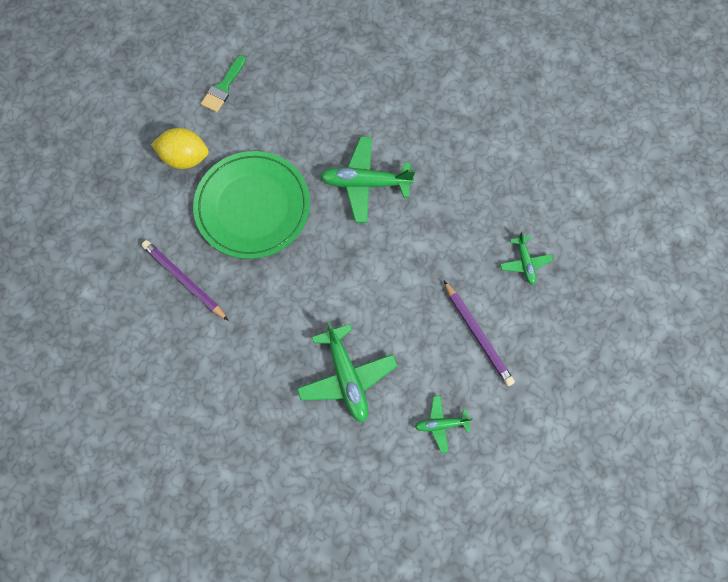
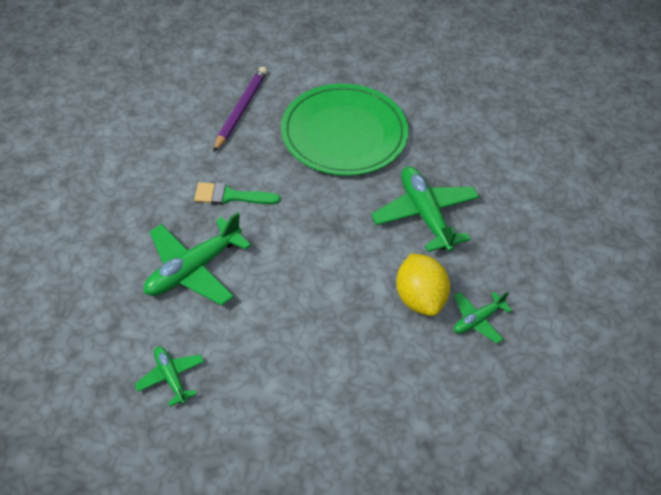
camera: 65 degrees right, 20 degrees down
(185, 158) = (366, 70): yellow lemon -> yellow lemon (419, 298)
(223, 87) = (457, 72): green brush -> green brush (230, 196)
(478, 335) = (297, 382): purple pencil -> none
(525, 262) = (417, 405): green plane -> green plane (478, 320)

